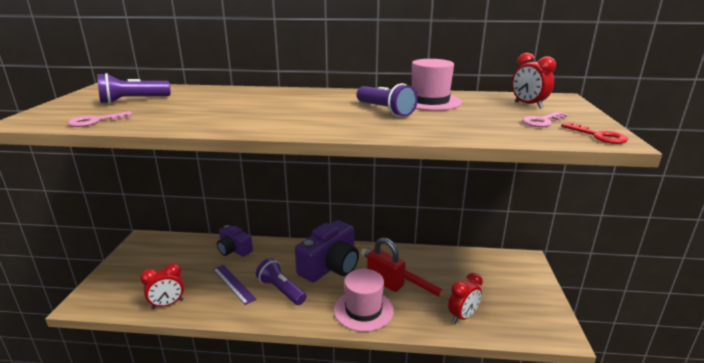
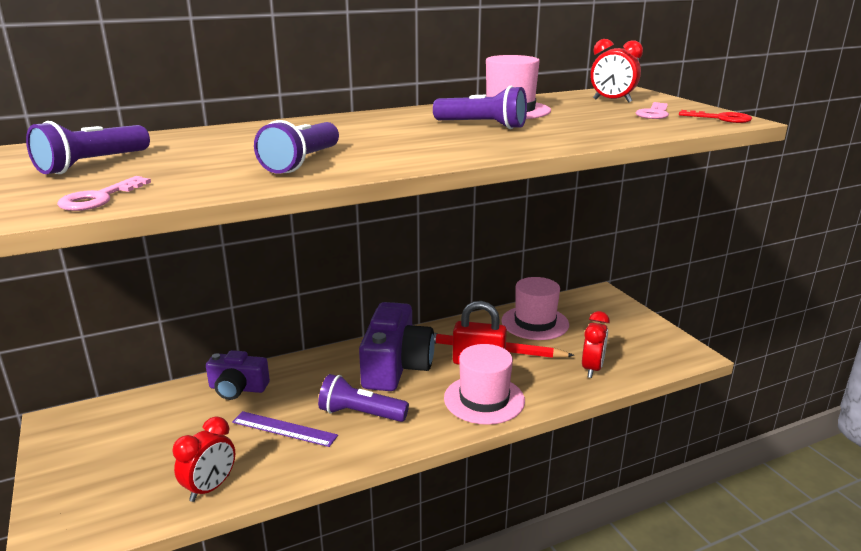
camera: 30 degrees left, 0 degrees up
(226, 118) = (302, 162): none -> purple flashlight
(452, 266) = (535, 323): none -> pink hat

